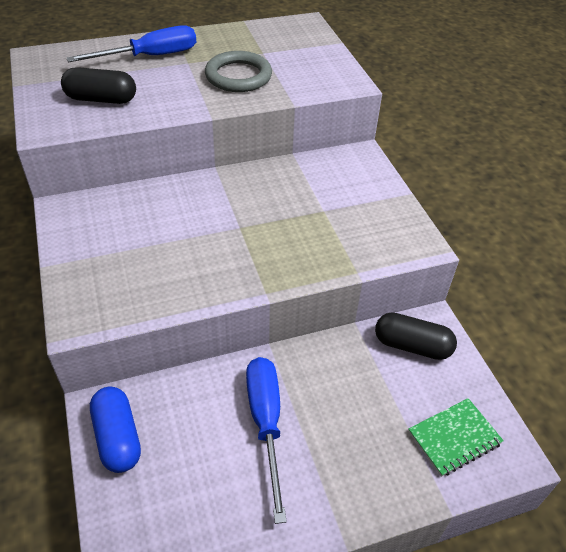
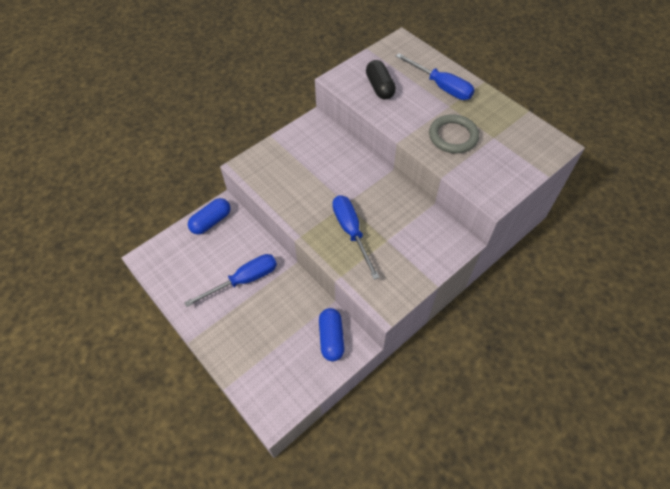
camera: 70 degrees right, 10 degrees up
(291, 238) = (351, 232): none -> blue screwdriver
(412, 345) = (331, 338): black capsule -> blue capsule
(454, 438) = (273, 379): green notebook -> none

